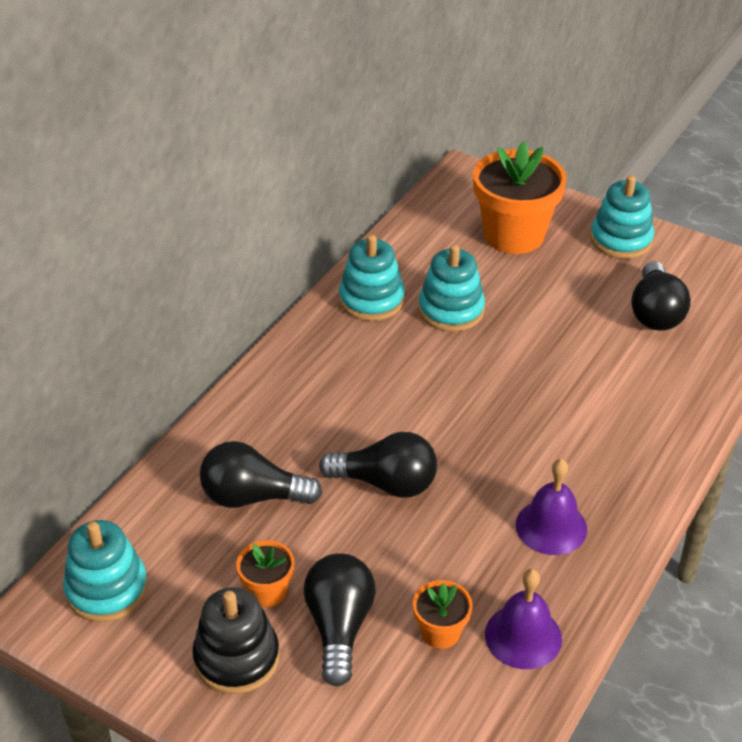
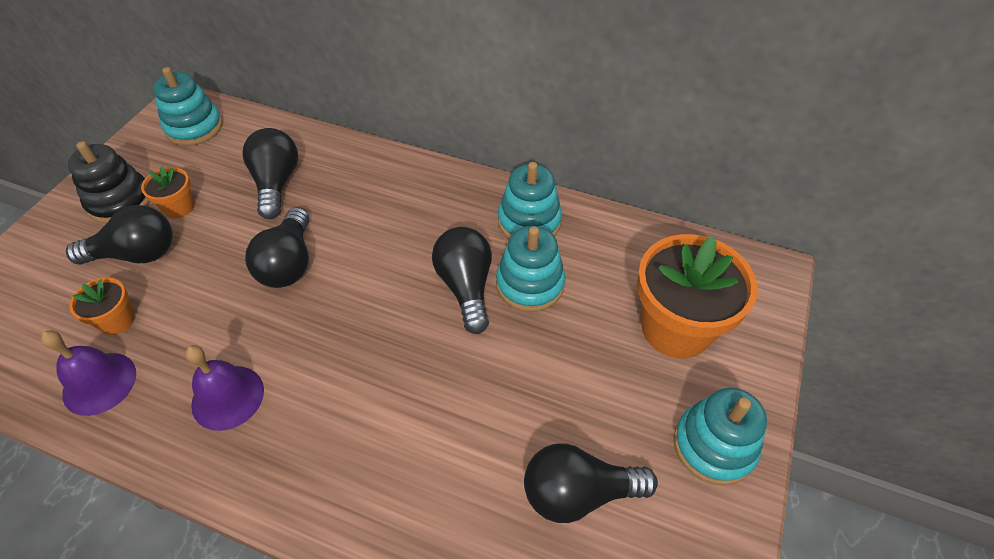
camera: 80 degrees right, 10 degrees up
(446, 352) = (466, 287): none -> black light bulb

